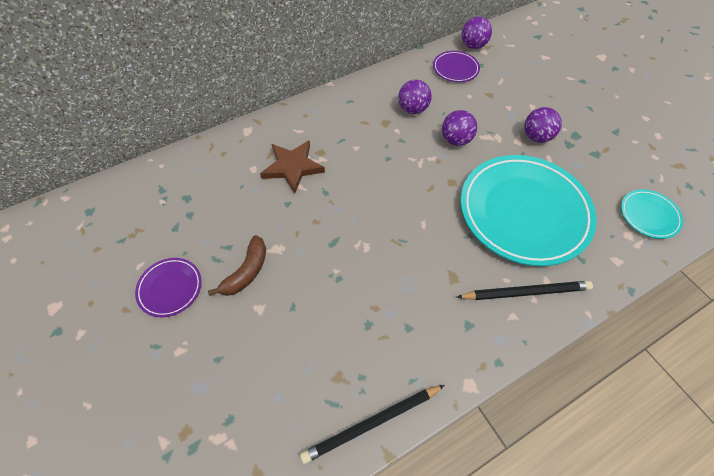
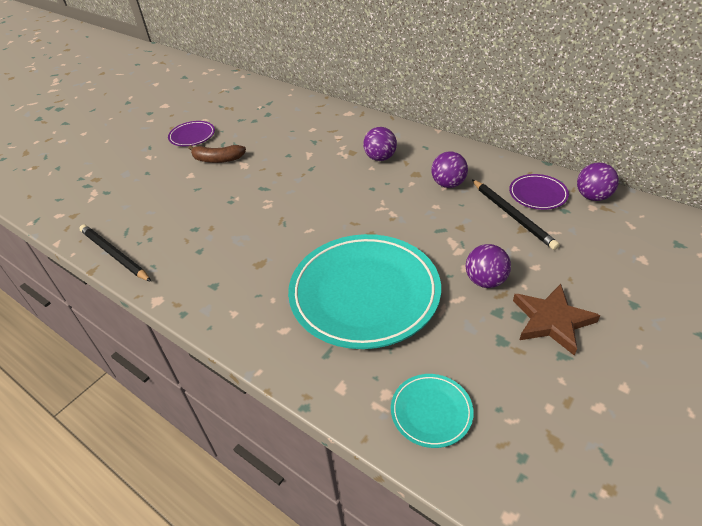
camera: 70 degrees right, 15 degrees down
(293, 167) = (326, 145): brown star -> brown star (552, 321)
(456, 140) = (429, 222): purple ball -> purple ball (380, 158)
(525, 292) = (264, 316): black pencil -> black pencil (512, 215)

